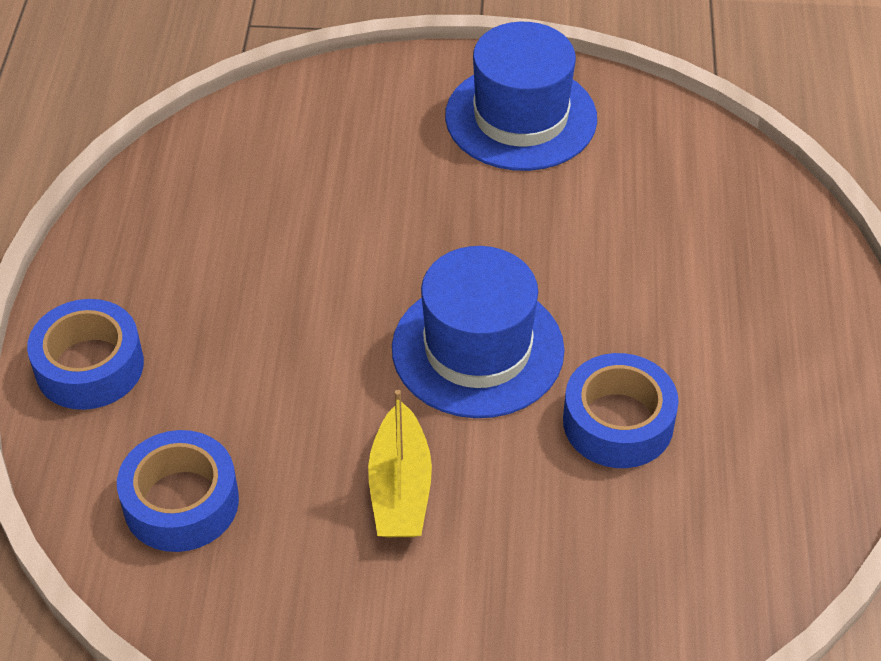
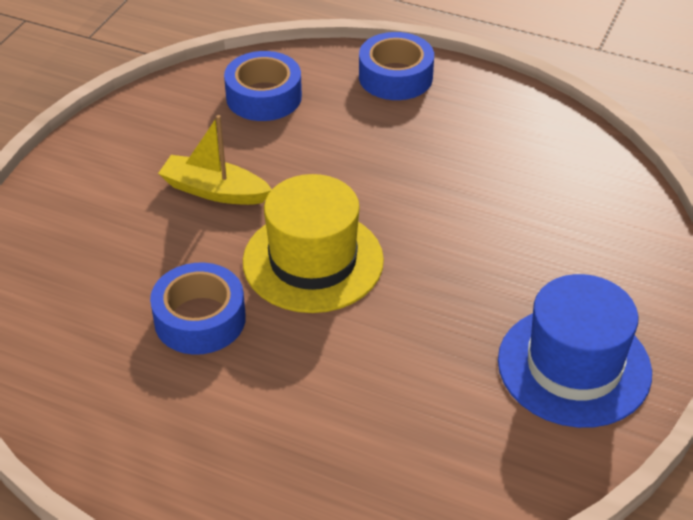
camera: 110 degrees right, 5 degrees down
(477, 349) = (313, 261): blue hat -> yellow hat

